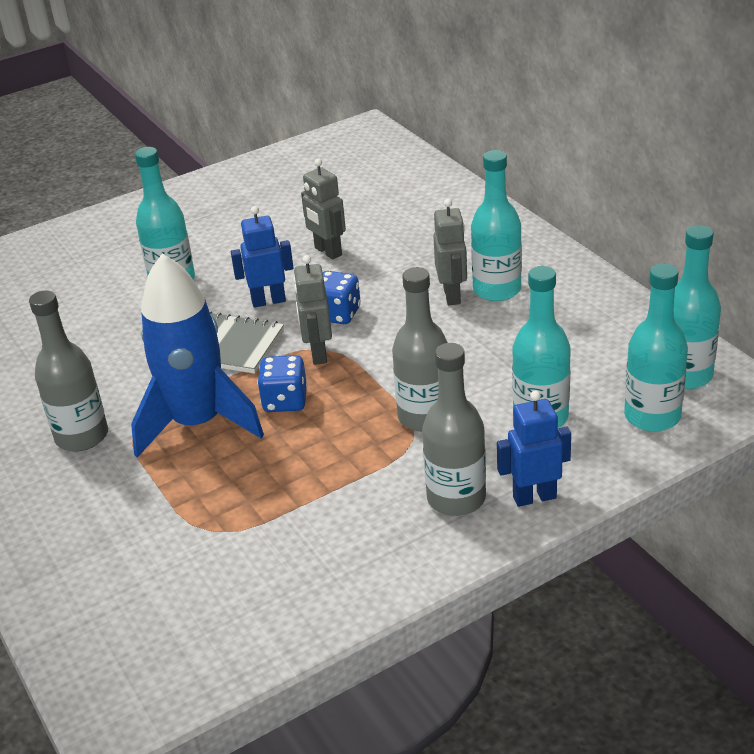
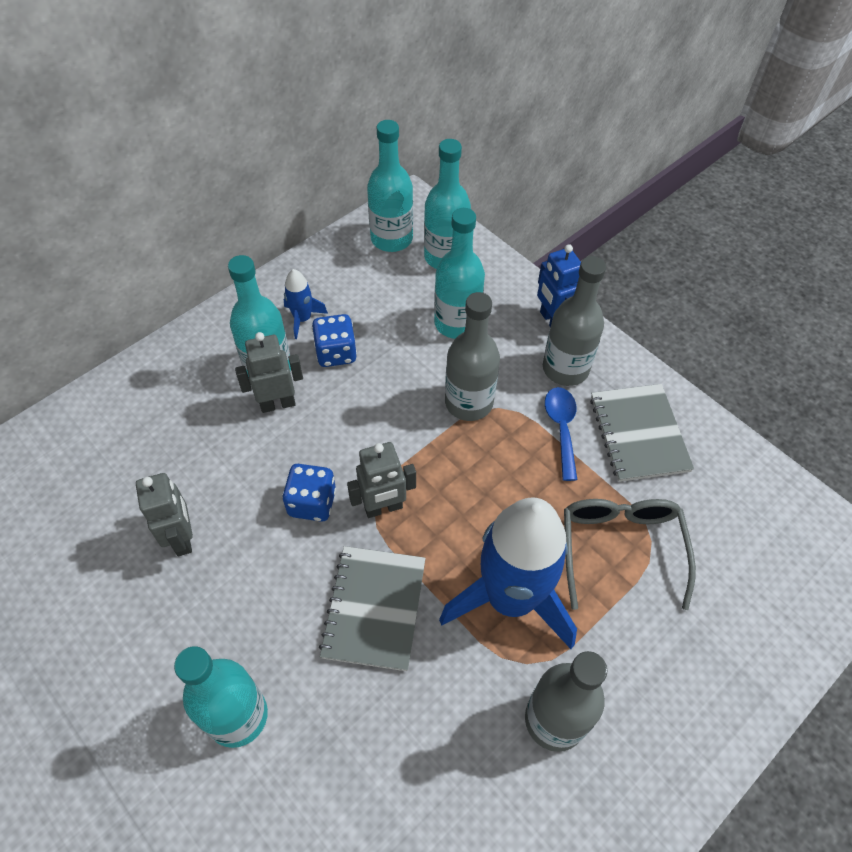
camera: 105 degrees left, 20 degrees up
(215, 505) = (620, 547): none -> grey glasses
(268, 301) = (286, 581): blue robot -> none
(285, 401) = (463, 522): blue dice -> blue dice (336, 353)
(328, 251) = (182, 538): grey robot -> grey robot turned 60 degrees counterclockwise
(347, 546) = (638, 434): none -> grey notebook
(372, 483) = (561, 429): none -> blue spoon
(560, 310) = (302, 319): none -> blue rocket

